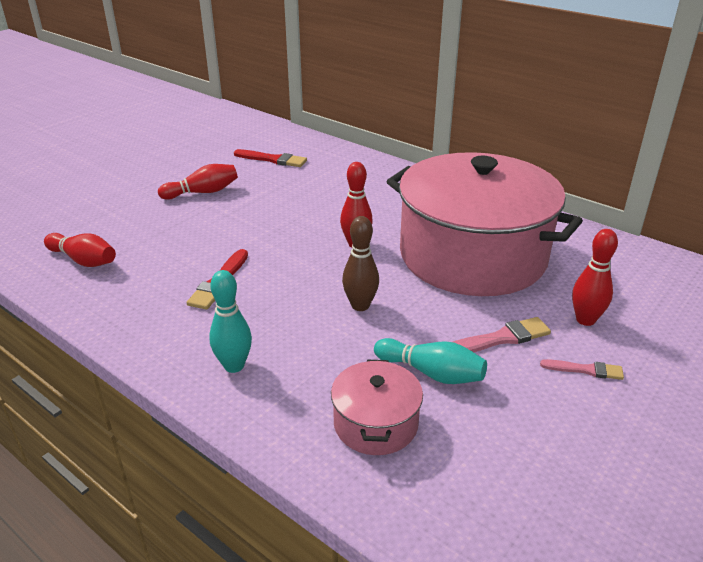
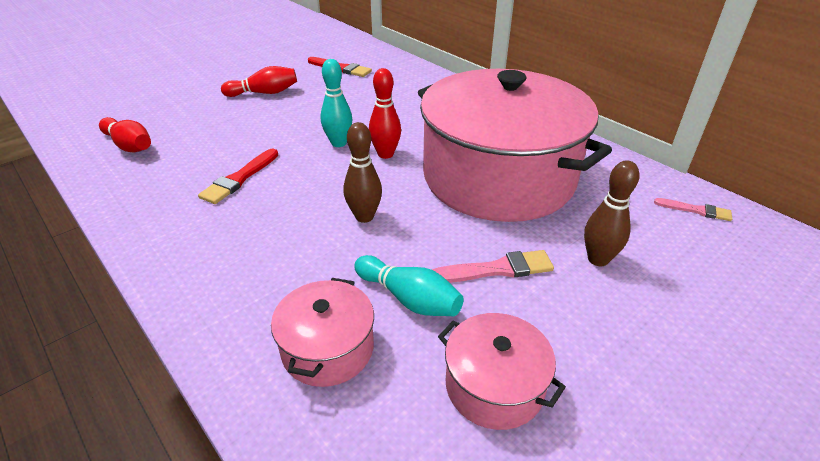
camera: 10 degrees right, 5 degrees up
(234, 366) = (214, 265): turquoise bowling pin -> turquoise bowling pin (338, 143)
(531, 434) = (494, 386): none -> pink pot
(585, 320) = (598, 259): red bowling pin -> brown bowling pin
(585, 370) = (580, 317): pink brush -> pink brush (696, 210)

